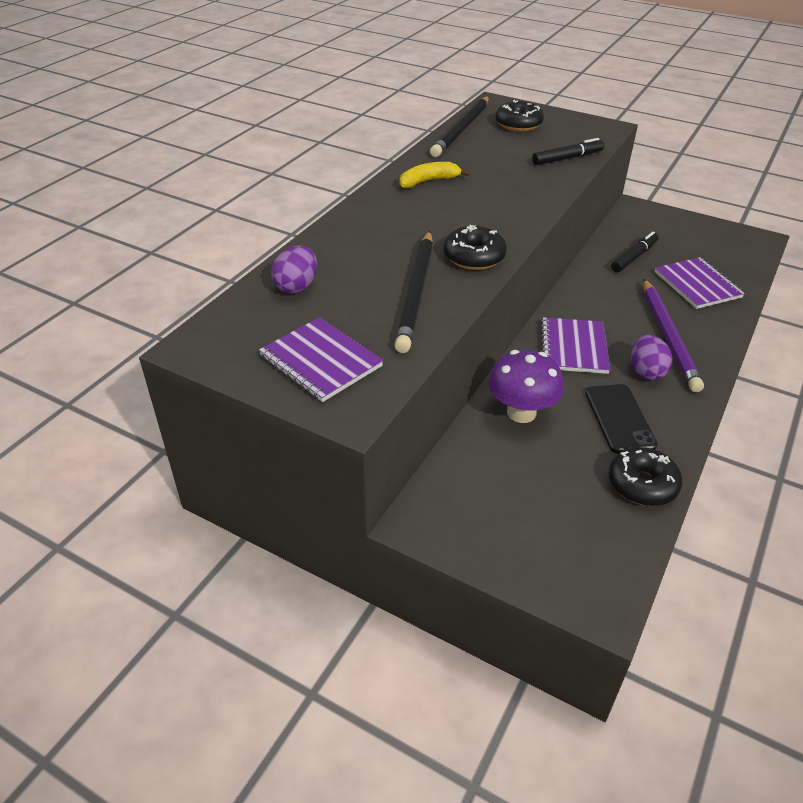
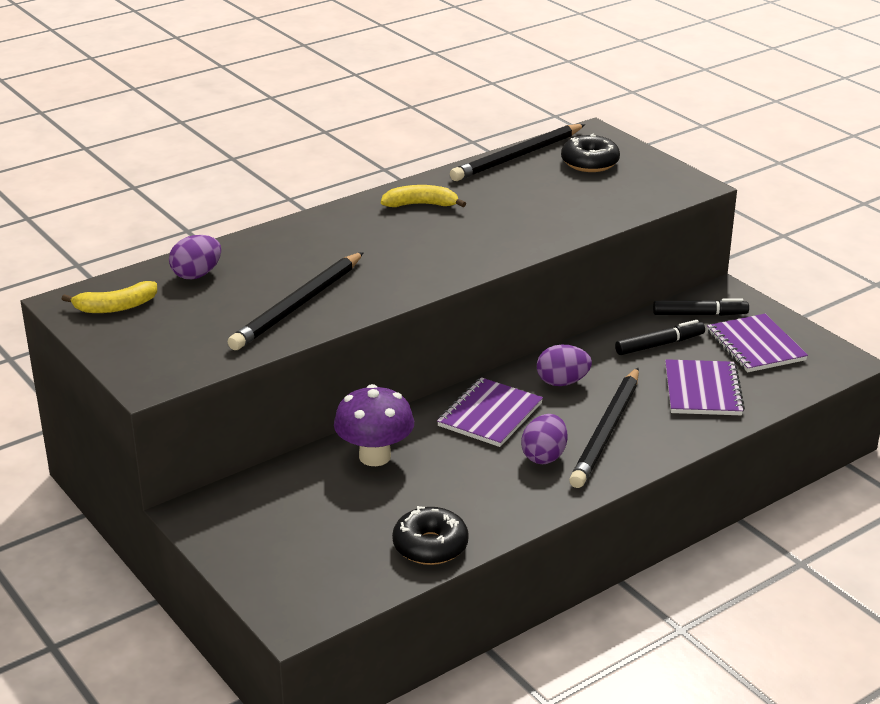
camera: 25 degrees right, 10 degrees down
(247, 339) = (116, 307): none -> yellow banana
(321, 361) = (160, 339): purple notebook -> purple notebook (755, 346)
(474, 257) = (387, 287): black donut -> none
(567, 158) = (601, 211): black marker -> black marker (699, 314)
(598, 305) = (562, 382): none -> purple egg
(619, 418) = (468, 488): black phone -> none
(668, 336) = (606, 431): purple pencil -> black pencil

